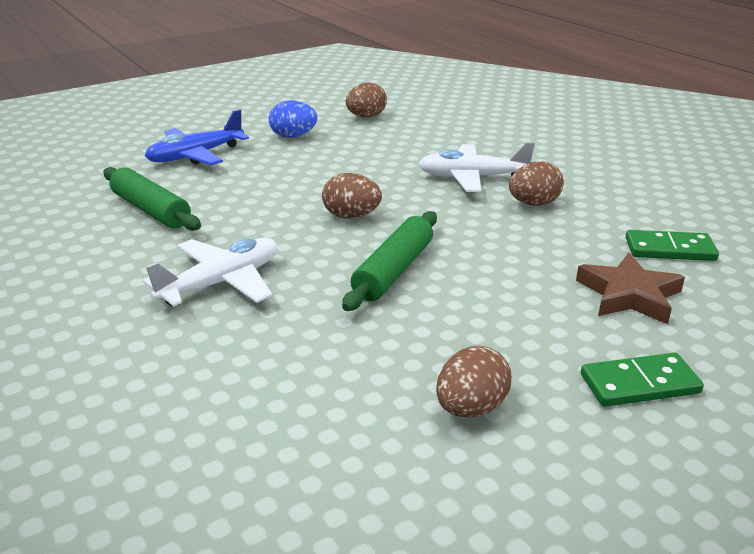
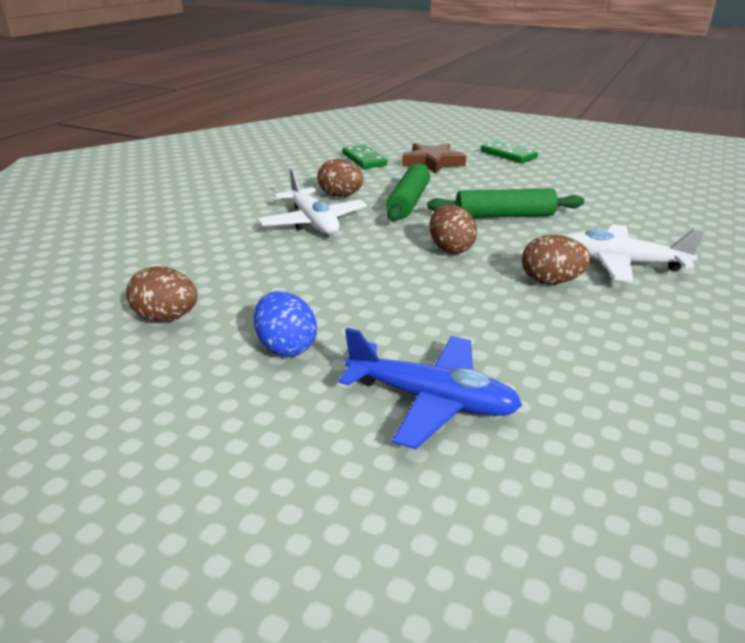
camera: 120 degrees left, 0 degrees up
(151, 210) = (594, 353): green rolling pin -> green rolling pin (408, 202)
(470, 408) = (584, 177): brown egg -> brown egg (551, 281)

